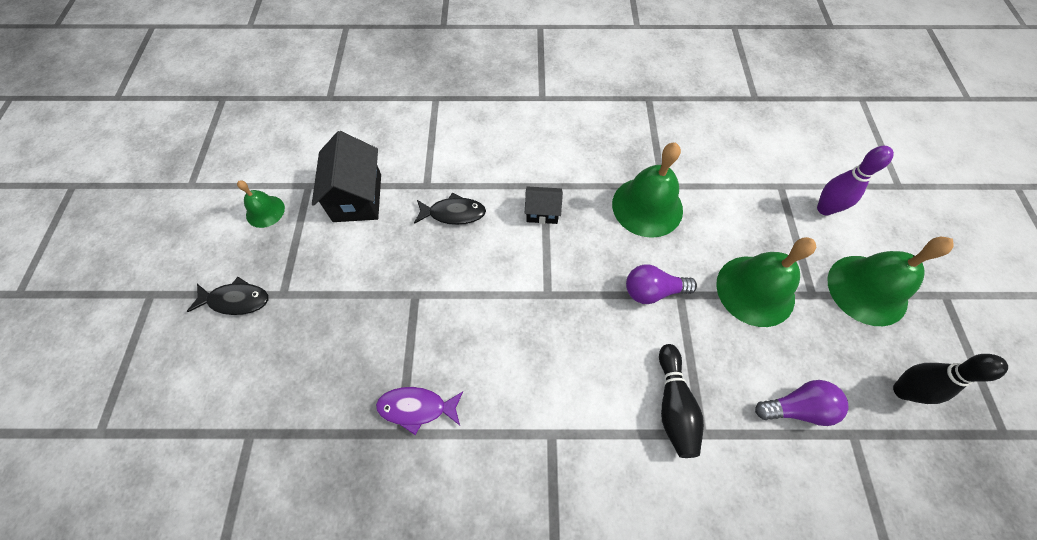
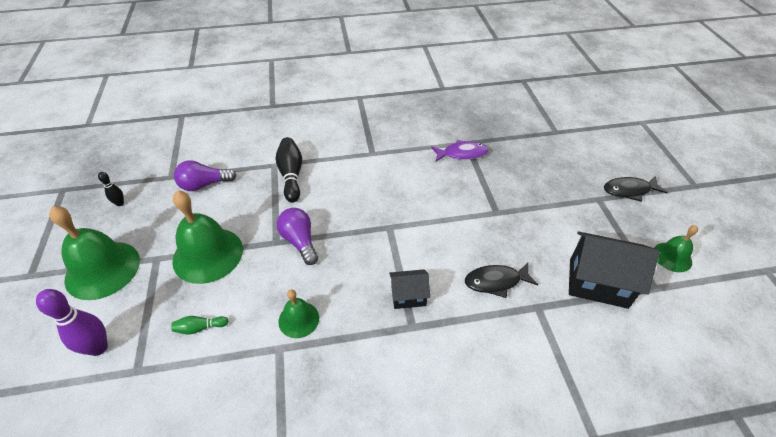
camera: 170 degrees right, 15 degrees down
(357, 198) = (598, 283): black house -> black house turned 60 degrees counterclockwise
(647, 206) = (298, 319): green bell -> green bell, size x0.53
(652, 291) = (300, 241): purple light bulb -> purple light bulb turned 105 degrees counterclockwise
(738, 212) = (200, 328): none -> green bowling pin
(902, 390) = (120, 203): black bowling pin -> black bowling pin, size x0.53

